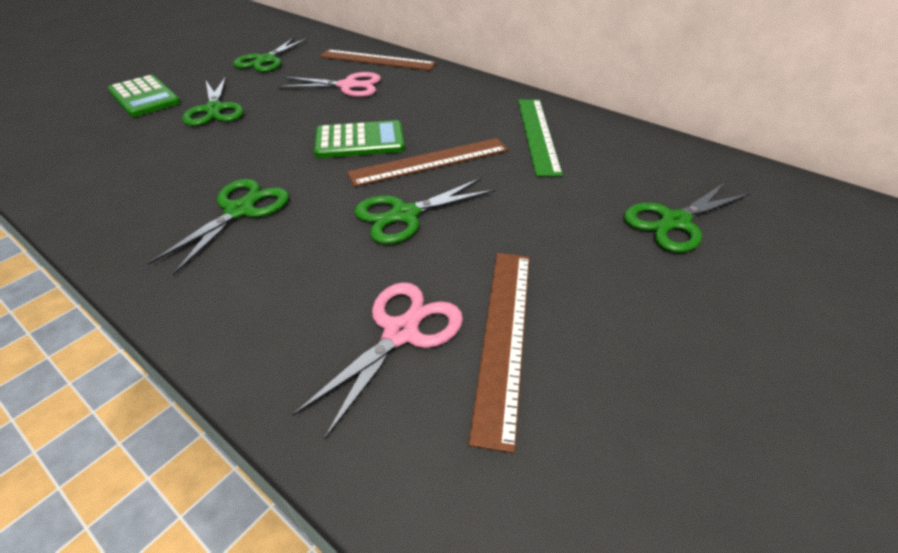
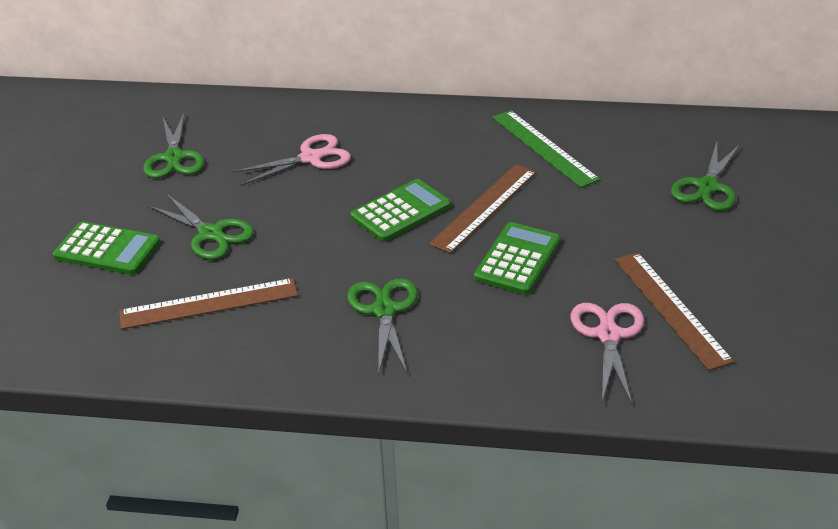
camera: 30 degrees left, 5 degrees down
(377, 60) = (299, 116): brown ruler -> brown ruler (209, 304)
(404, 215) = (517, 259): green scissors -> green calculator

